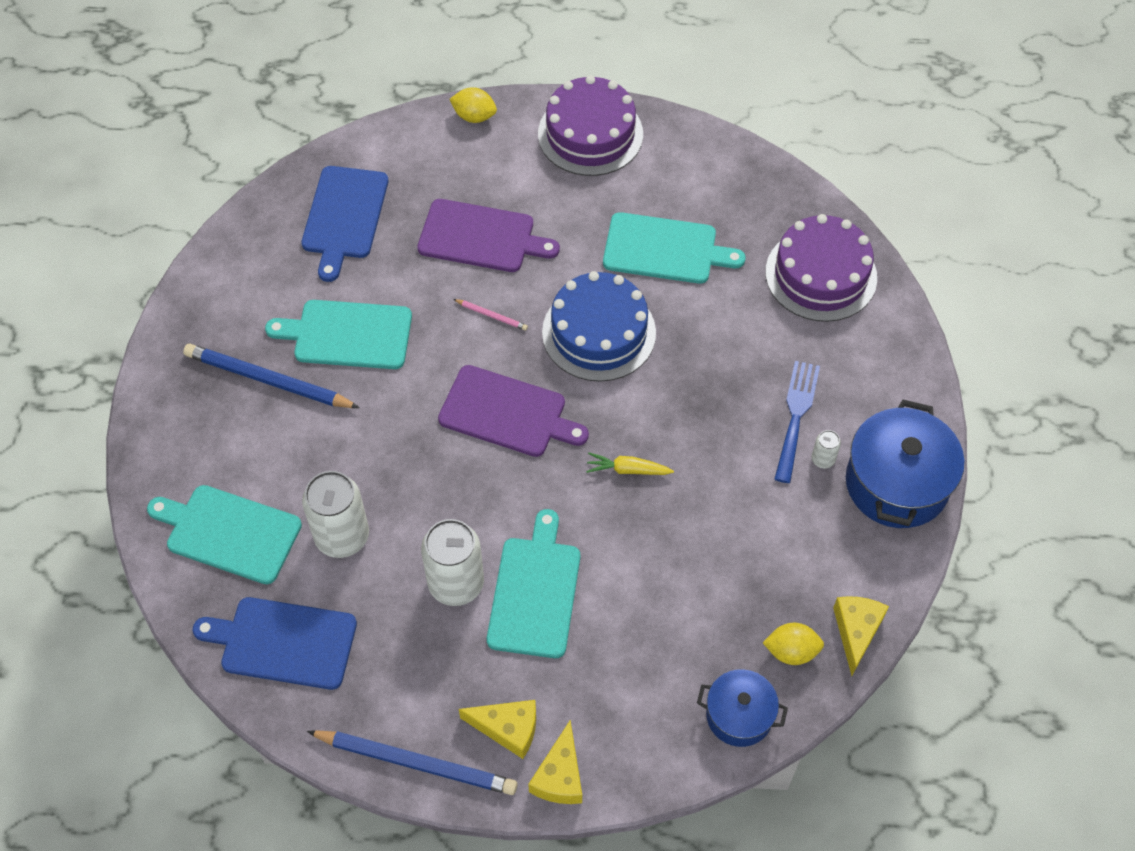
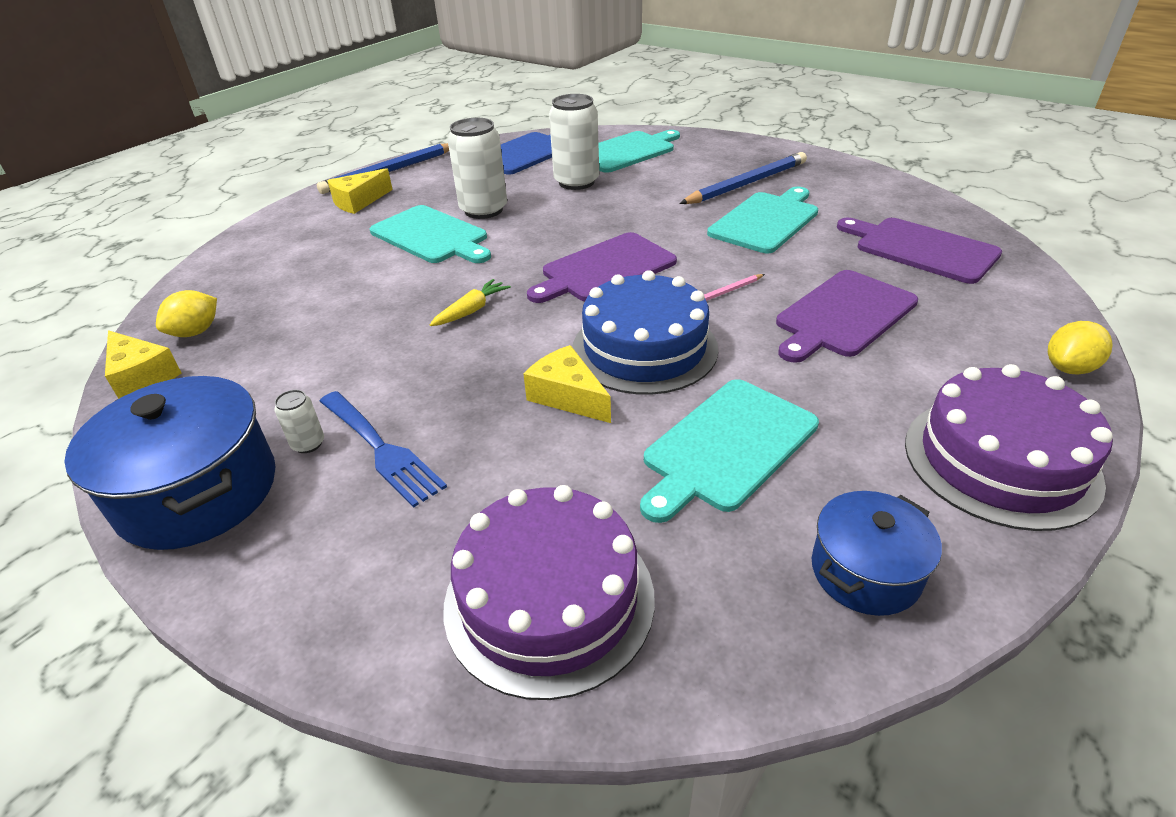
camera: 125 degrees right, 20 degrees down
(344, 216) = (921, 249): blue cutting board -> purple cutting board
(560, 776) = (301, 209): yellow cheese -> yellow cheese (568, 396)
(739, 715) = (205, 287): blue pot -> blue pot (865, 572)

